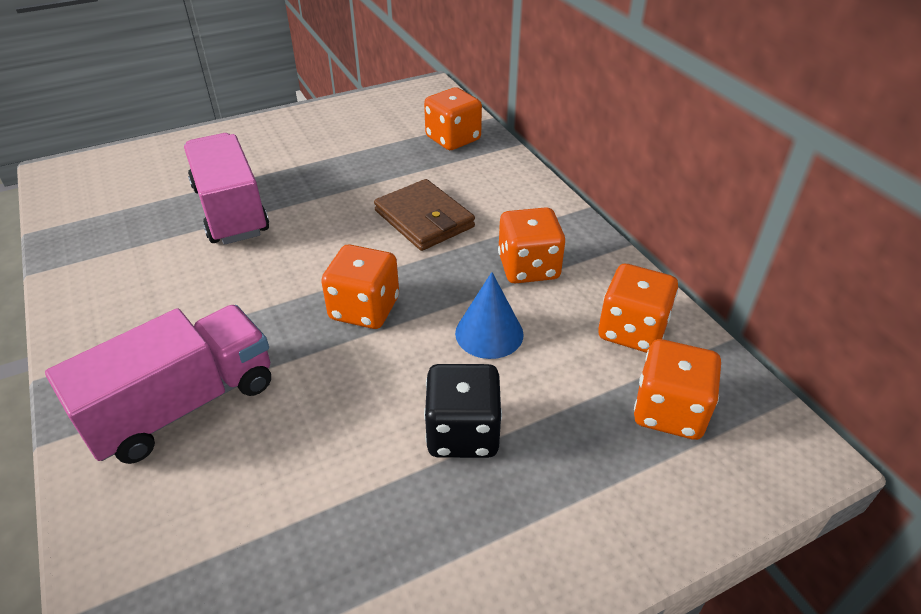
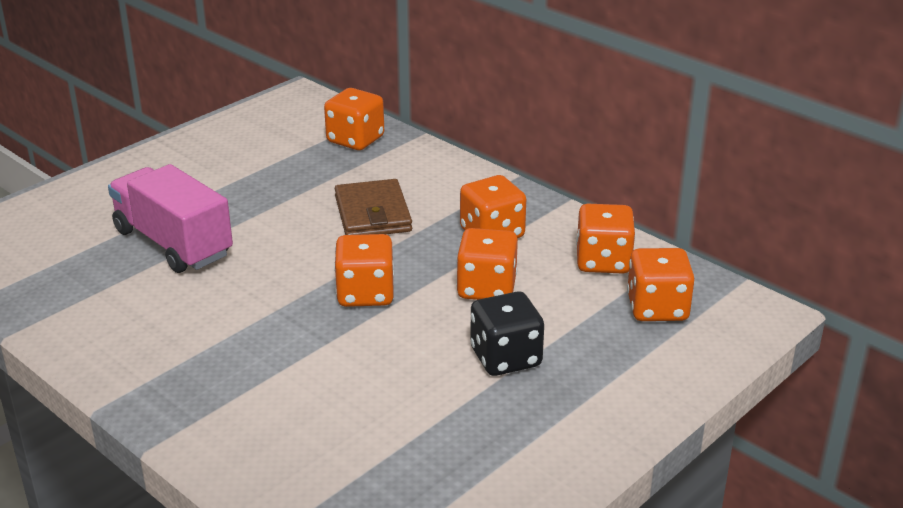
camera: 20 degrees left, 10 degrees down
(183, 405) = (255, 394): pink truck -> none
(424, 219) = (372, 214): brown wallet -> brown wallet turned 45 degrees clockwise
(489, 333) = (486, 288): blue cone -> orange dice

